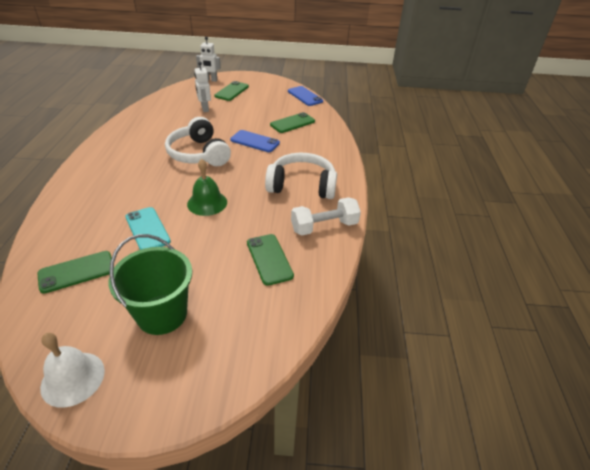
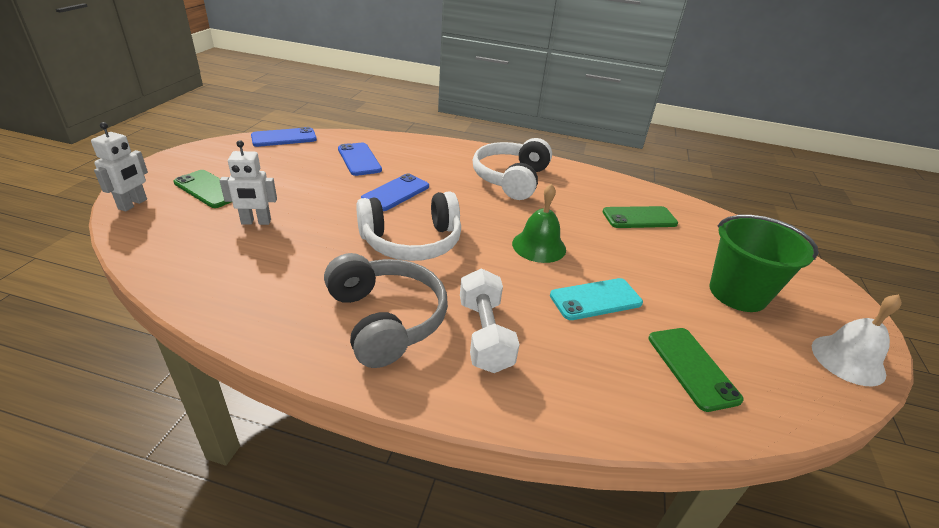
camera: 80 degrees left, 5 degrees down
(126, 156) = (386, 319): none -> grey headphones
(292, 123) = (359, 159): green phone -> blue phone
(324, 227) = (586, 180): white dumbbell -> white dumbbell (484, 335)

